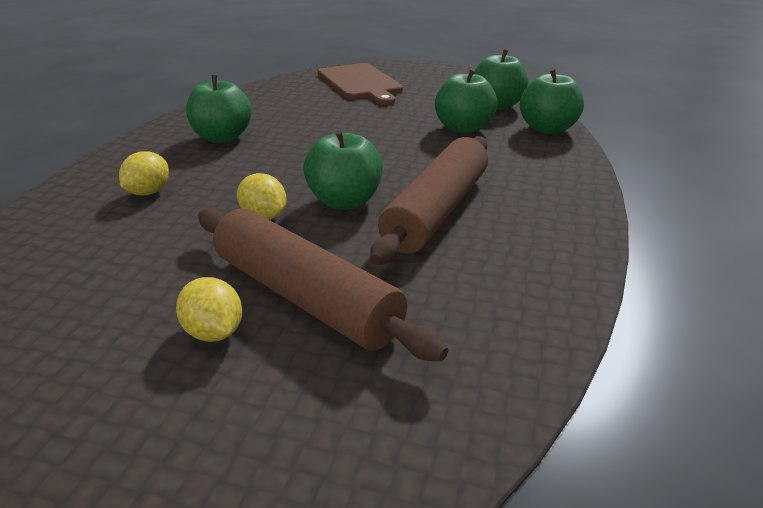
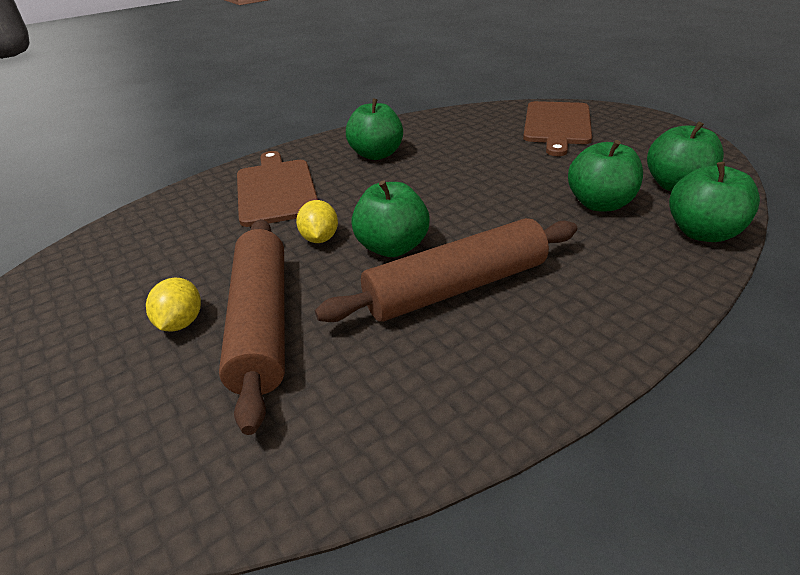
camera: 40 degrees right, 5 degrees up
(148, 192) = (276, 189): yellow lemon -> brown cutting board

